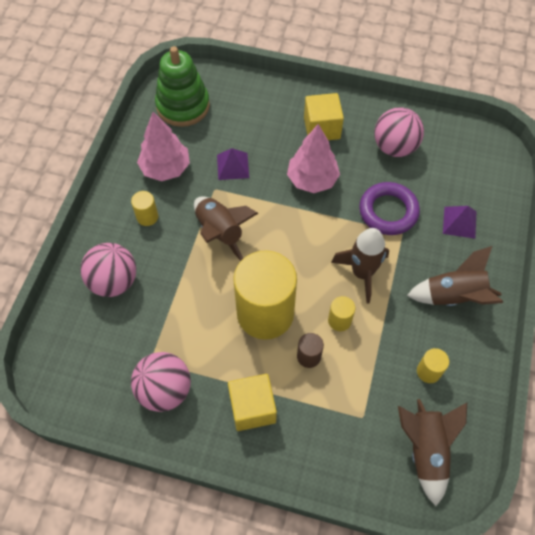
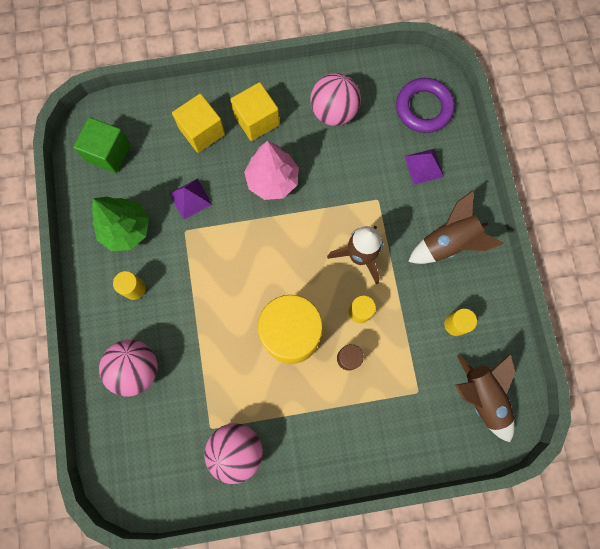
camera: 25 degrees left, 15 degrees up
(166, 168) = (126, 229): pink tree -> green tree
(183, 106) = (109, 153): green stacking toy -> green cube
(220, 232) = (212, 274): brown rocket -> none
(252, 408) = (321, 429): yellow cube -> yellow cube (202, 131)
(388, 211) = (356, 183): purple ring -> purple ring (423, 108)

